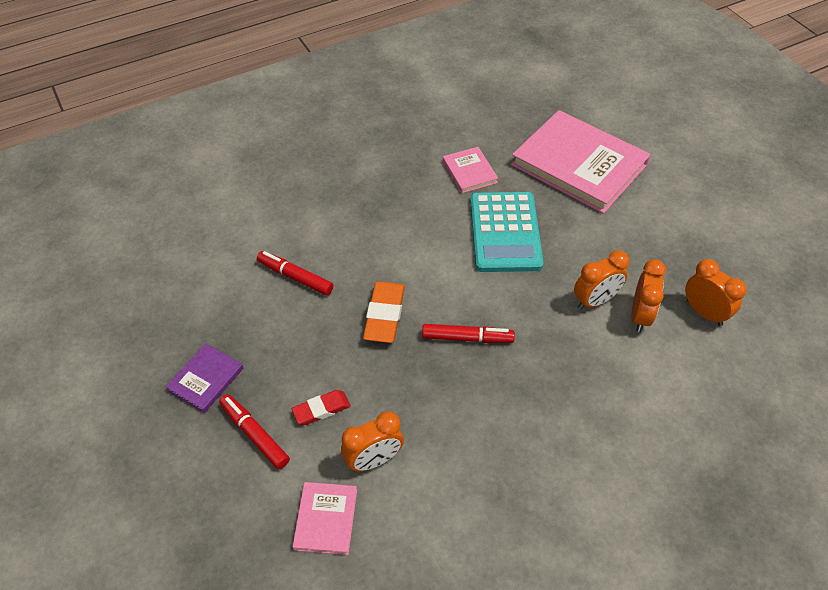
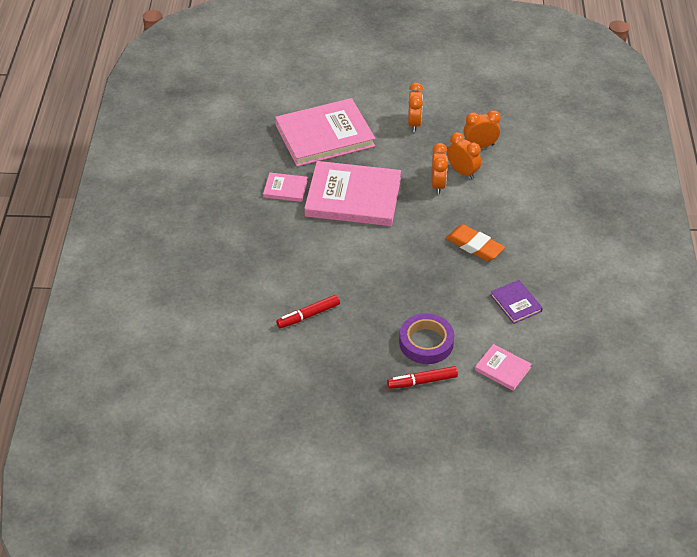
camera: 60 degrees left, 5 degrees down
(206, 379) = (361, 392): purple book -> purple book (516, 303)
(321, 409) = (426, 342): red eraser -> purple tape
(374, 460) = (478, 332): orange clock -> orange clock (414, 123)
(384, 315) = (375, 283): orange eraser -> orange eraser (474, 246)
(467, 338) = (422, 253): red marker -> none
(505, 232) = (353, 197): turquoise calculator -> pink book

